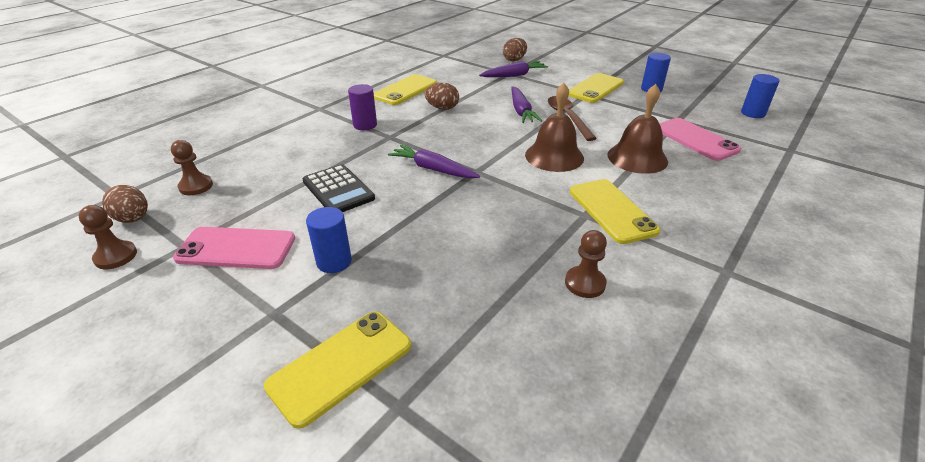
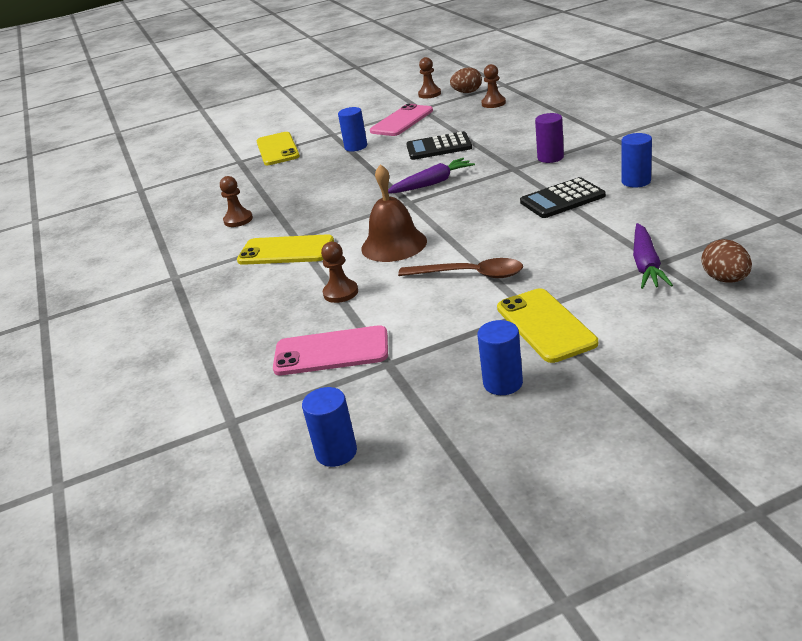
camera: 125 degrees right, 5 degrees down
(405, 90) = (636, 181): yellow phone -> blue cylinder
(442, 108) = (562, 199): brown egg -> black calculator
(521, 111) = (515, 247): purple carrot -> none
(637, 158) = (340, 293): brown bell -> brown pawn

